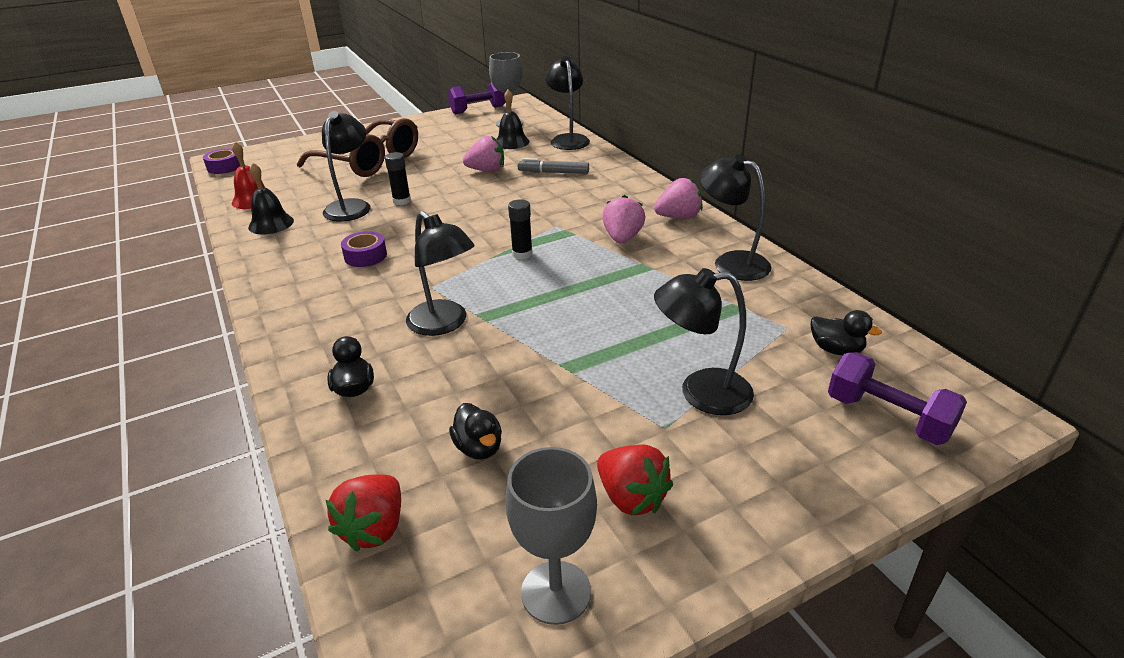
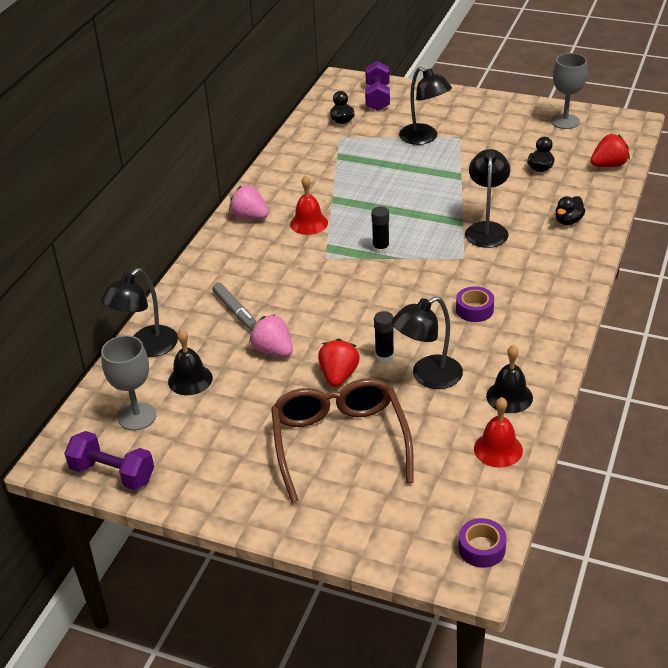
camera: 130 degrees left, 5 degrees up
(622, 238) = (309, 223): pink strawberry -> red bell
(631, 498) = (506, 127): red strawberry -> red strawberry (339, 376)
(731, 262) = (291, 175): black lamp -> none

